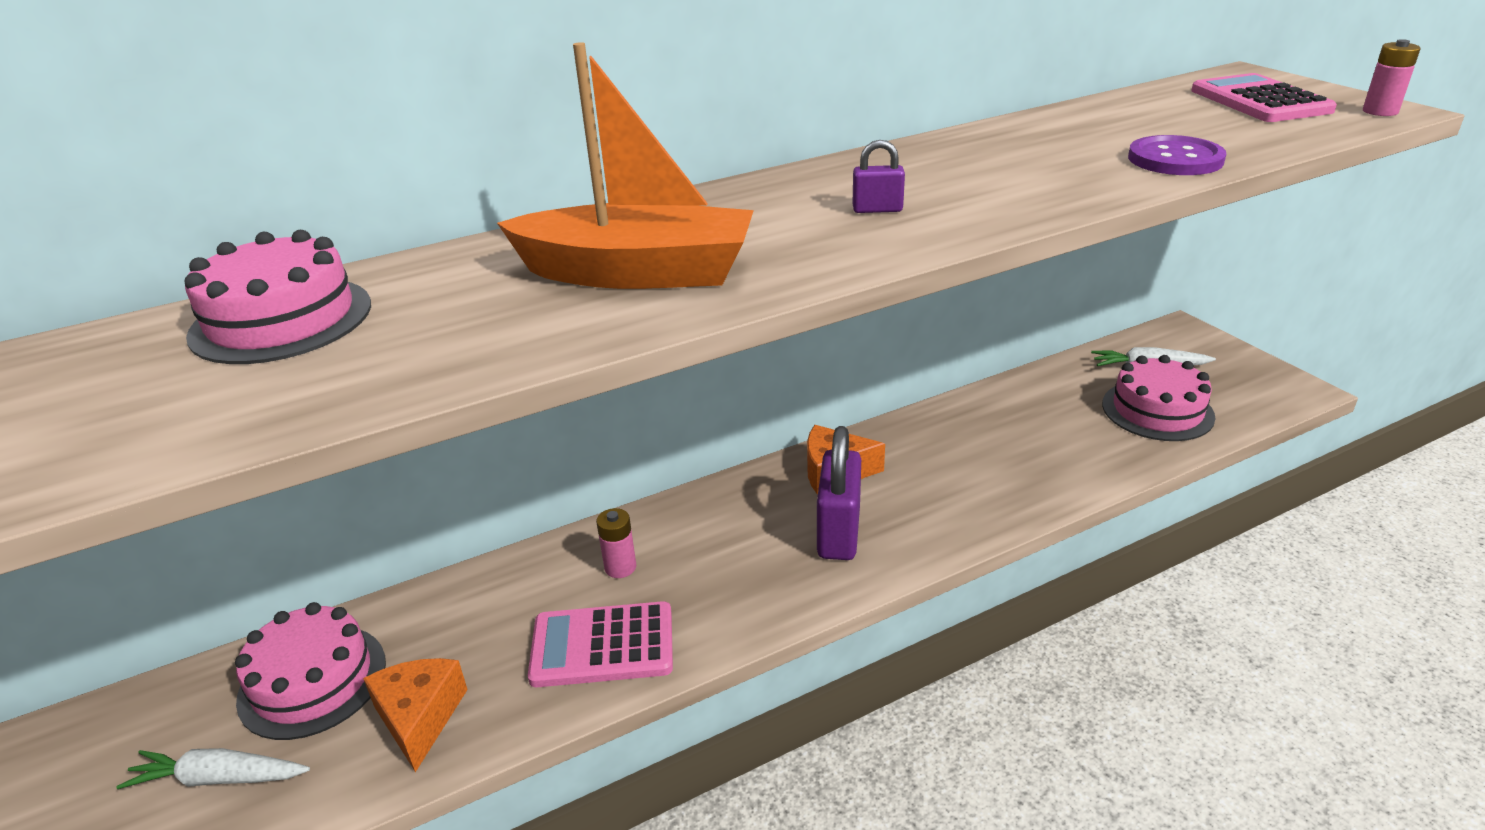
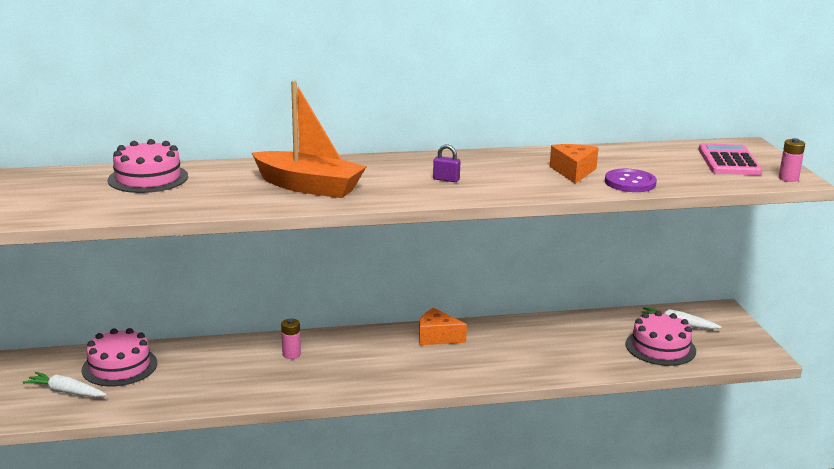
camera: 15 degrees right, 10 degrees down
(419, 718) = (163, 391): orange cheese -> orange cheese (573, 172)
(602, 645) = (264, 383): pink calculator -> none
(838, 533) = (418, 364): purple padlock -> none

